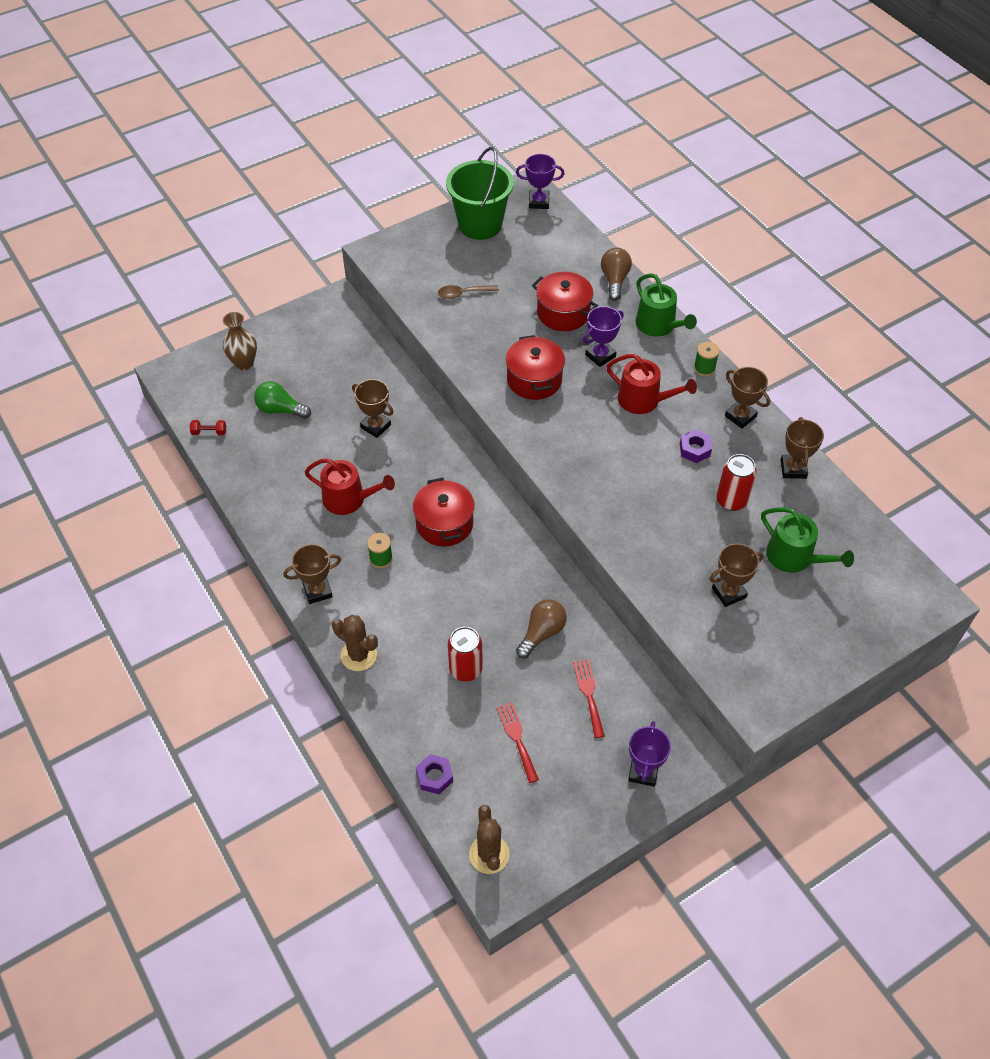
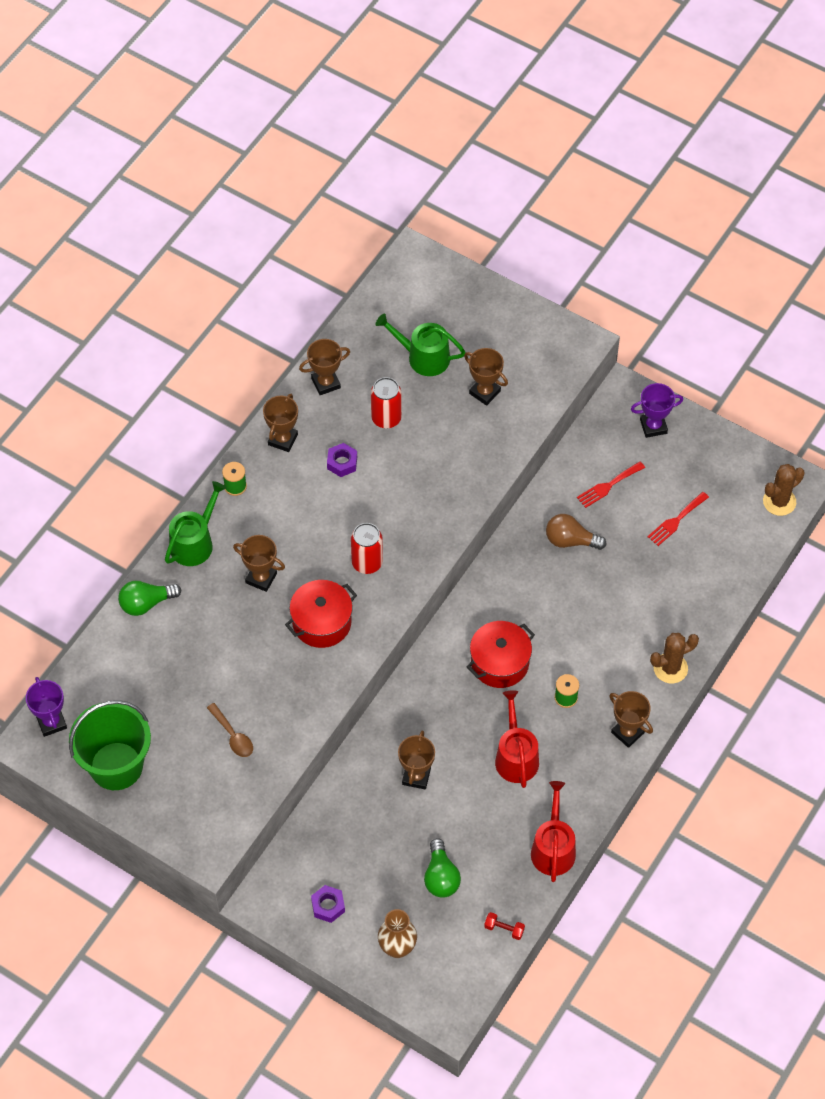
camera: 115 degrees left, 5 degrees up
(209, 432) = (504, 929): red dumbbell -> red dumbbell turned 45 degrees counterclockwise
(359, 655) = (670, 668): brown cactus -> brown cactus turned 60 degrees clockwise
(434, 776) = (742, 564): purple nut -> purple nut (328, 906)
(465, 669) = (636, 582): red can -> red can (367, 563)
(563, 313) = (217, 632): red pot -> none
(600, 355) = (261, 578): purple trophy -> brown trophy
(614, 280) = (146, 603): brown light bulb -> green light bulb
(644, 400) = (302, 522): red watering can -> red watering can (553, 848)
(794, 557) = (423, 357): green watering can -> green watering can turned 90 degrees counterclockwise

